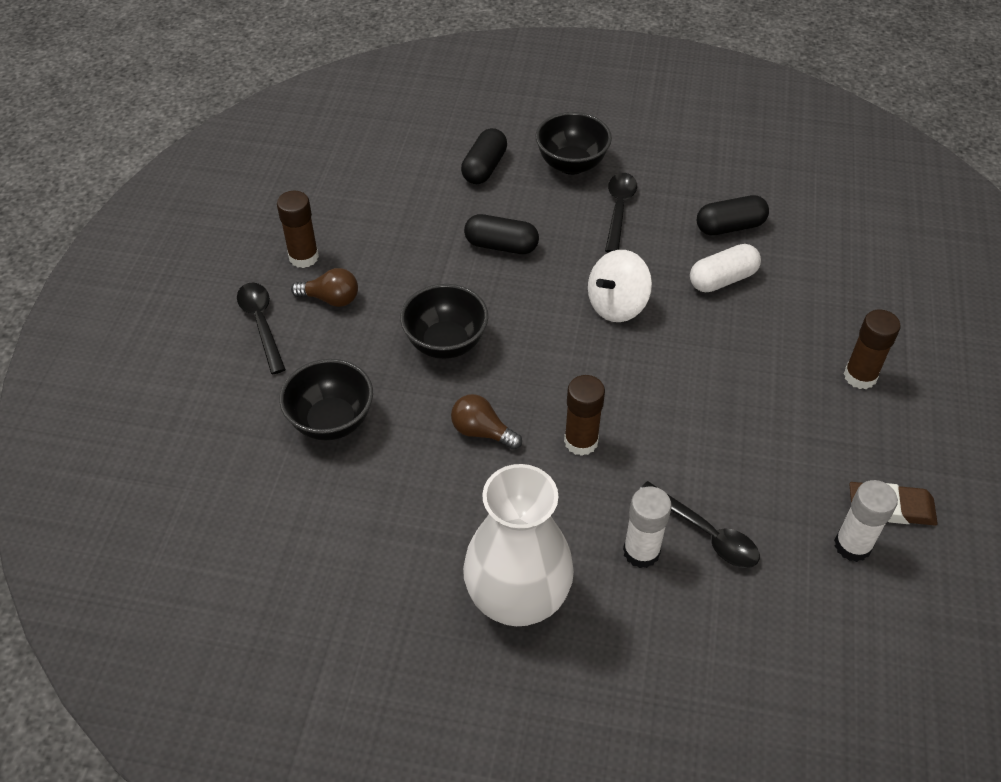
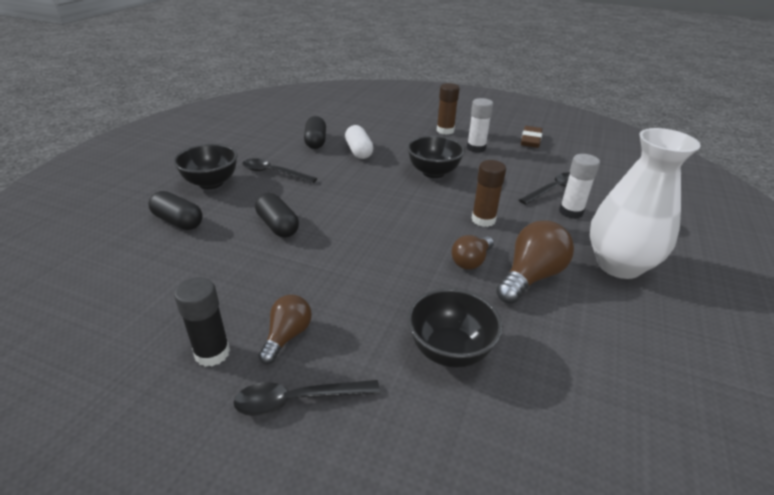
camera: 80 degrees left, 15 degrees down
(303, 257) = (212, 353): brown glue stick -> black glue stick
(445, 343) = (374, 268): black bowl -> black bowl (433, 172)
(466, 493) = (531, 277): none -> brown light bulb
(501, 246) = (278, 226): black capsule -> black capsule turned 60 degrees counterclockwise
(617, 305) = (365, 188): white spinning top -> none
(852, 545) = (555, 153): white glue stick -> white glue stick (476, 148)

